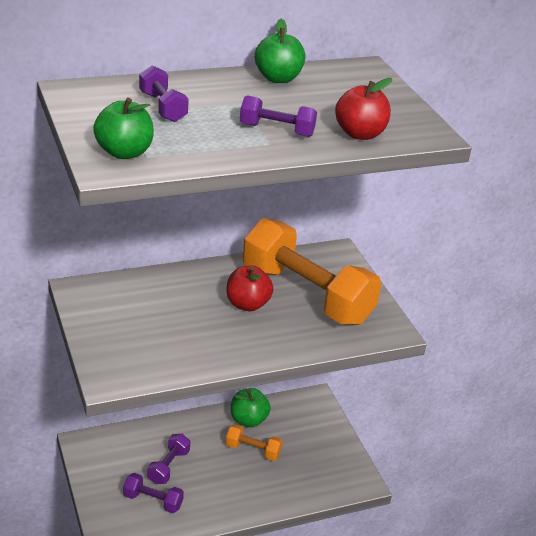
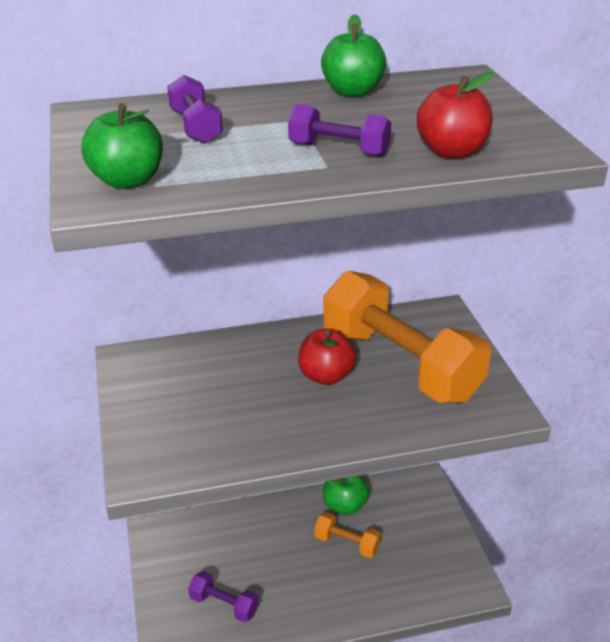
camera: 10 degrees right, 0 degrees up
(168, 466) = (247, 562): purple dumbbell -> none

